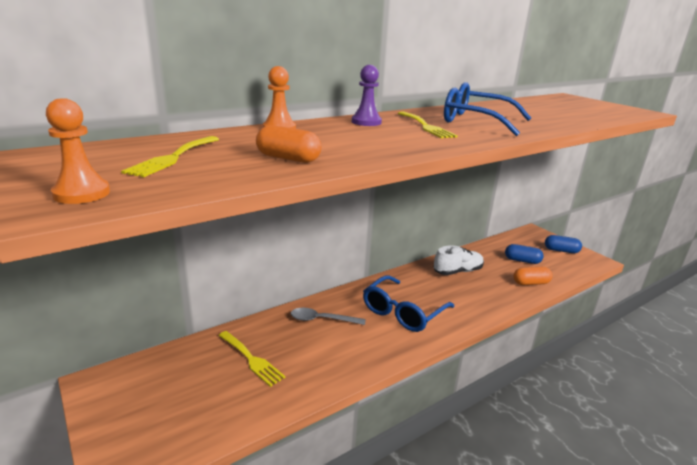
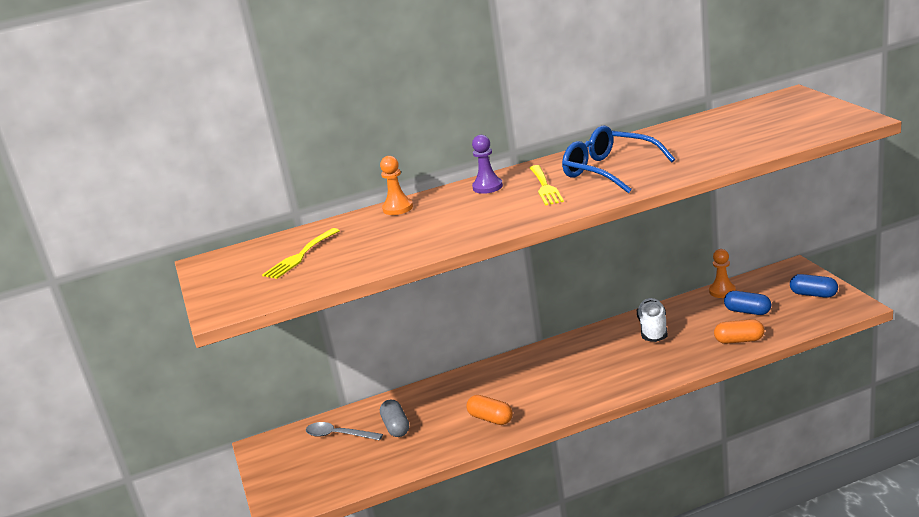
camera: 20 degrees right, 0 degrees up
(81, 193) = (237, 297): orange pawn -> orange pawn (722, 291)
(251, 359) = (396, 427): yellow fork -> grey capsule
(288, 159) = (388, 249): orange capsule -> orange capsule (490, 419)
(322, 319) = (474, 389): grey spoon -> grey spoon (338, 435)
(403, 312) = (564, 379): blue glasses -> none
(457, 271) = (653, 329): white shoe -> white shoe turned 75 degrees counterclockwise

